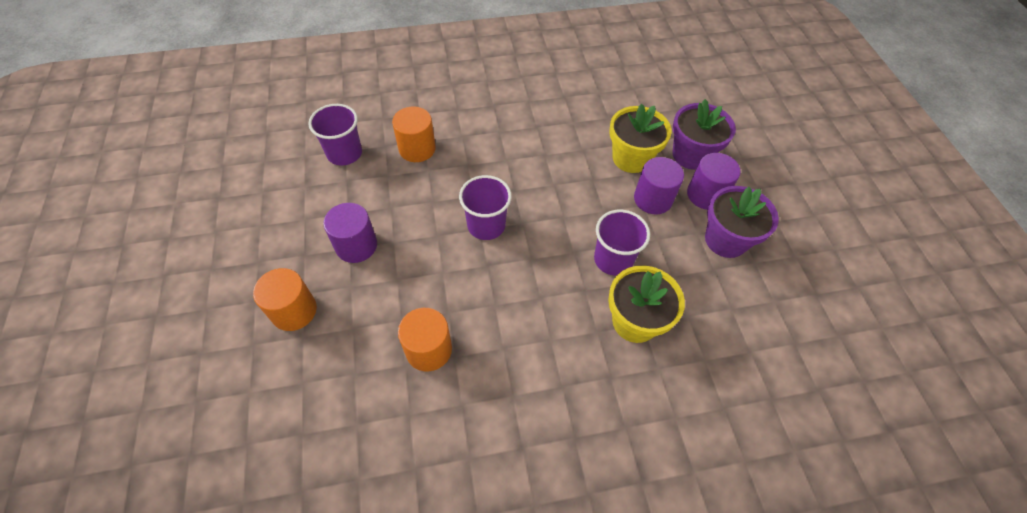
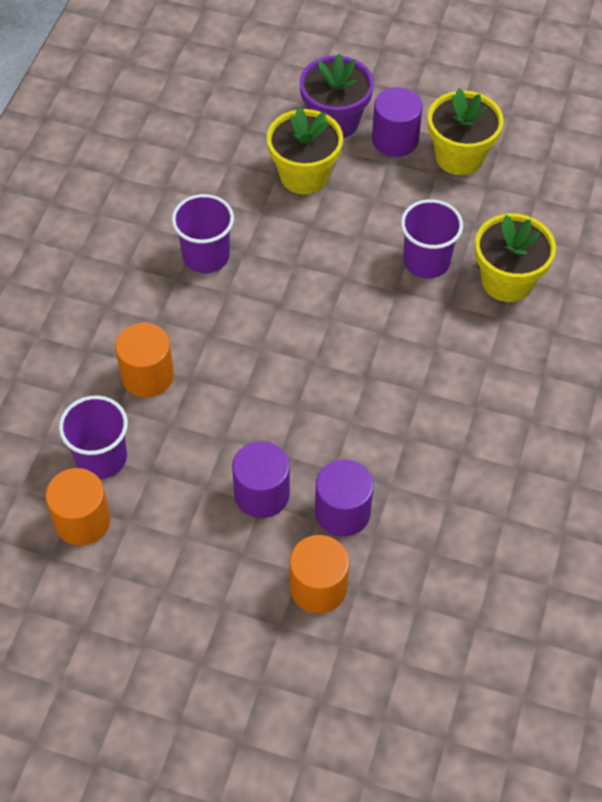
camera: 60 degrees left, 0 degrees up
(428, 349) = (441, 472): orange cylinder -> orange cylinder (82, 521)
(486, 225) = (312, 354): purple cup -> purple cup (206, 256)
(653, 199) = (372, 187): purple cylinder -> purple cylinder (342, 512)
(725, 240) = (459, 156): purple flower pot -> yellow flower pot

